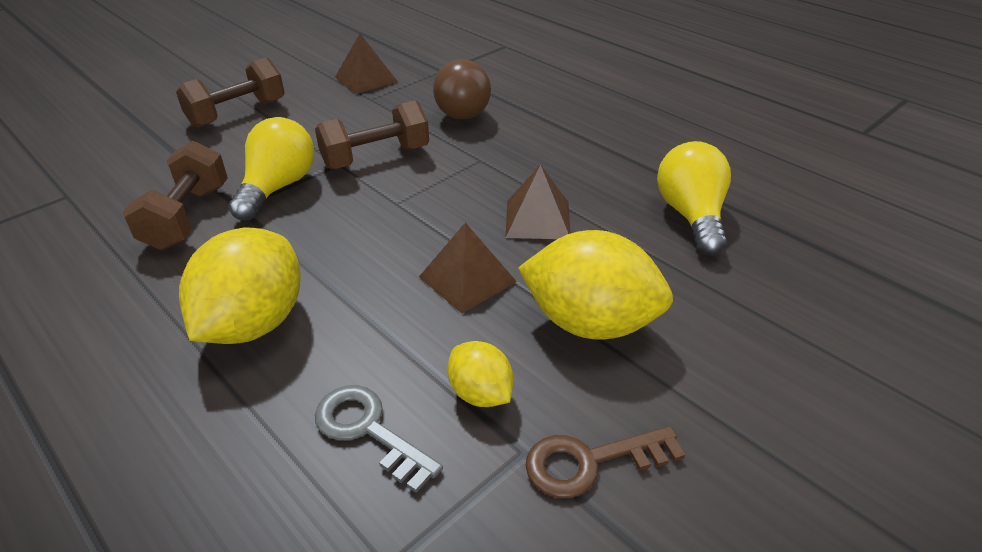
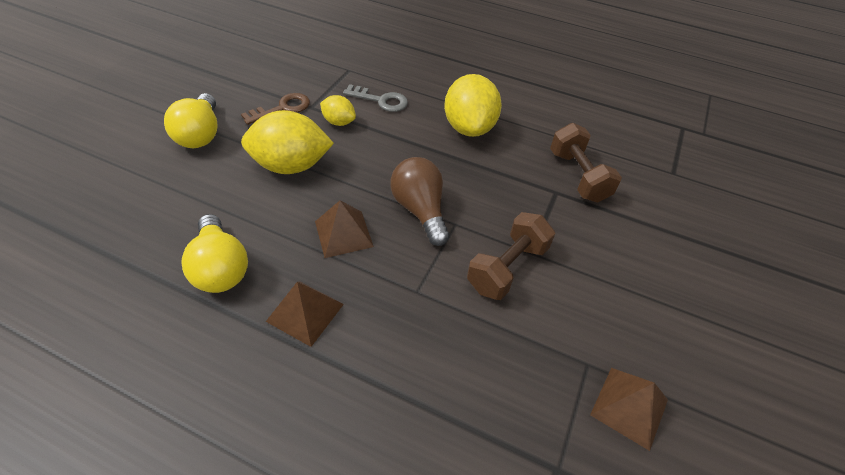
camera: 155 degrees right, 10 degrees up
(237, 113) = (682, 293): brown dumbbell -> none
(278, 187) = (549, 215): yellow light bulb -> yellow light bulb (201, 134)
(463, 109) = (477, 374): brown light bulb -> brown light bulb (420, 210)
(467, 279) = (372, 176): brown pyramid -> brown pyramid (305, 312)

